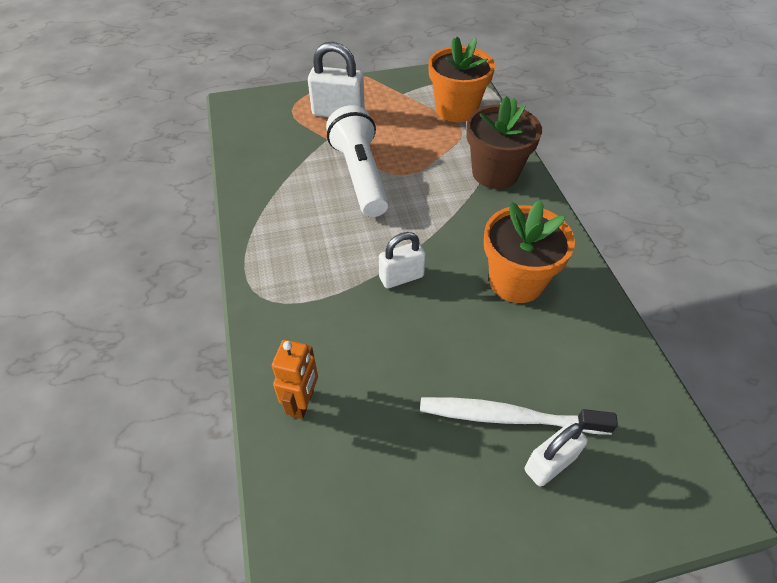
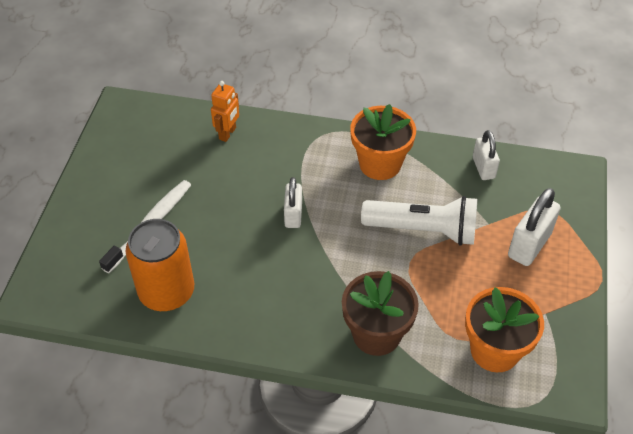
camera: 115 degrees right, 0 degrees up
(303, 403) = (228, 133): orange robot -> orange robot turned 105 degrees counterclockwise
(516, 281) = (246, 284): orange flower pot -> orange flower pot (380, 164)
(550, 464) = (110, 230): white padlock -> white padlock (483, 168)
(581, 348) = (167, 292): none -> orange can

